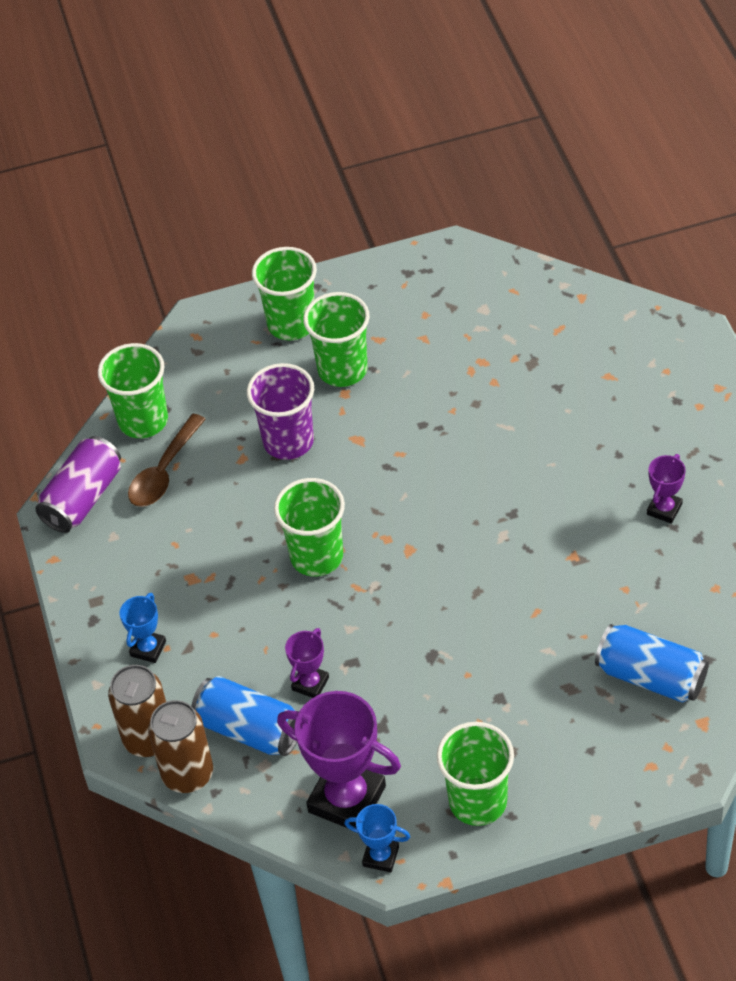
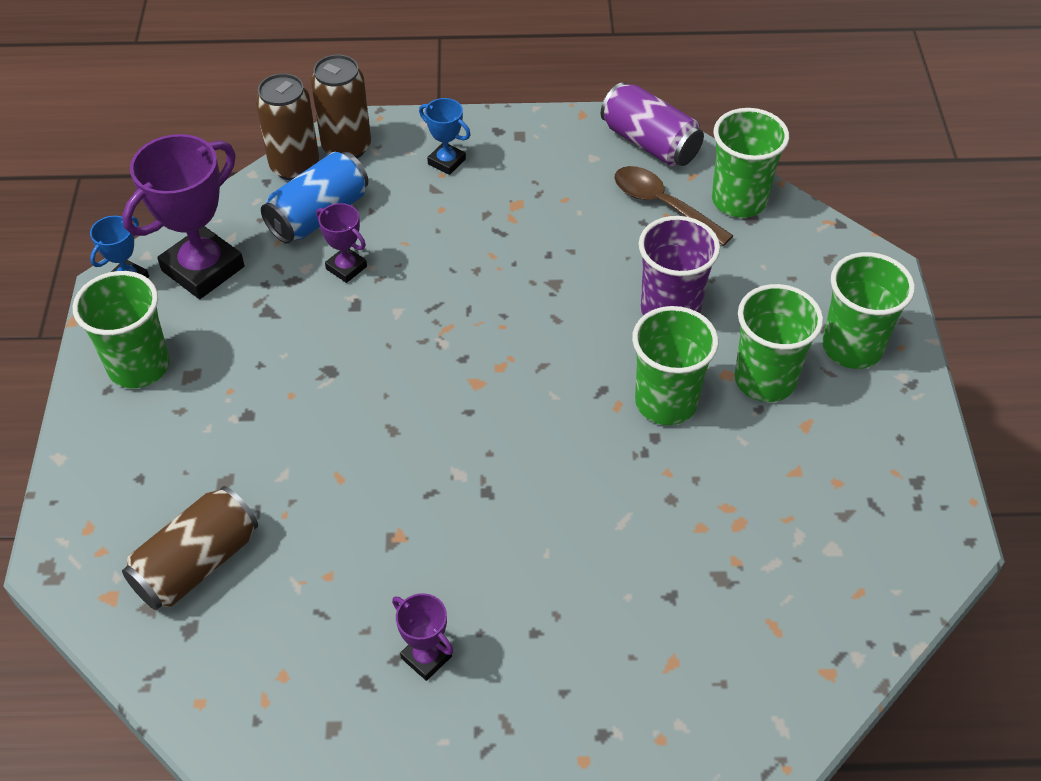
camera: 100 degrees right, 0 degrees up
(316, 556) = (501, 303): green cup -> green cup (666, 402)
(651, 676) = (197, 564): blue can -> brown can

